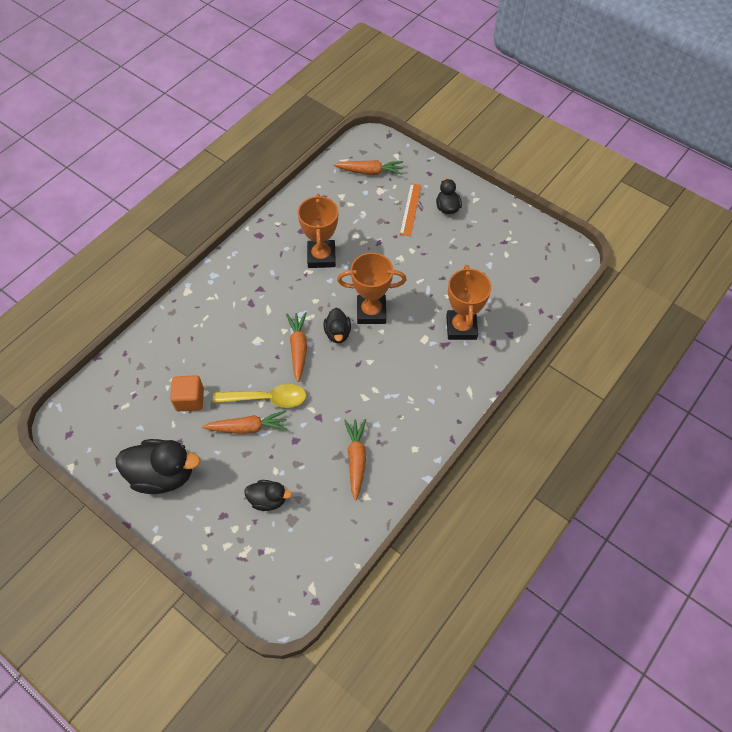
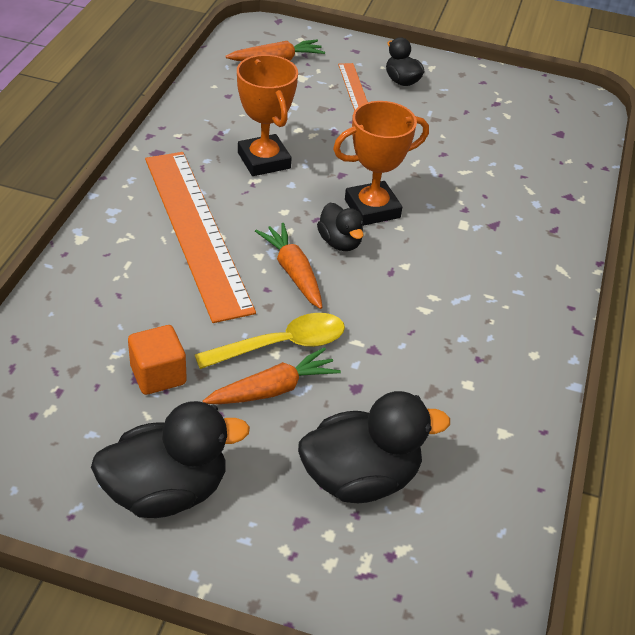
camera: 25 degrees left, 15 degrees down
(255, 303) = (196, 231): none -> orange ruler
(268, 500) = (360, 478): black duck -> black duck, size x1.80
(356, 459) = (461, 388): orange carrot -> none
(461, 327) = (503, 202): orange trophy -> none

